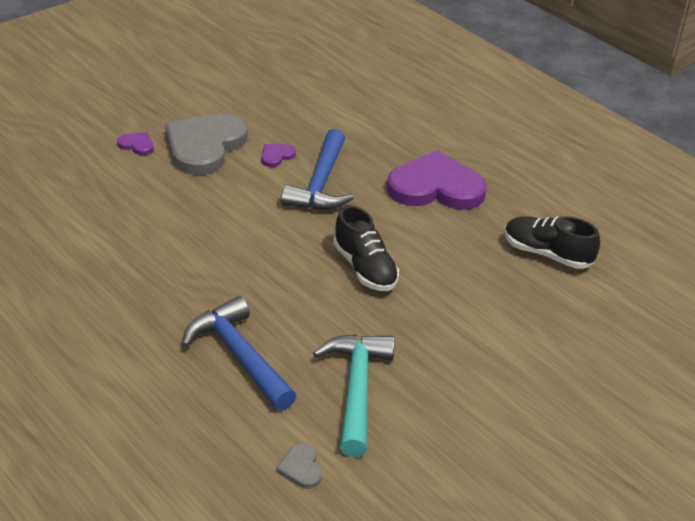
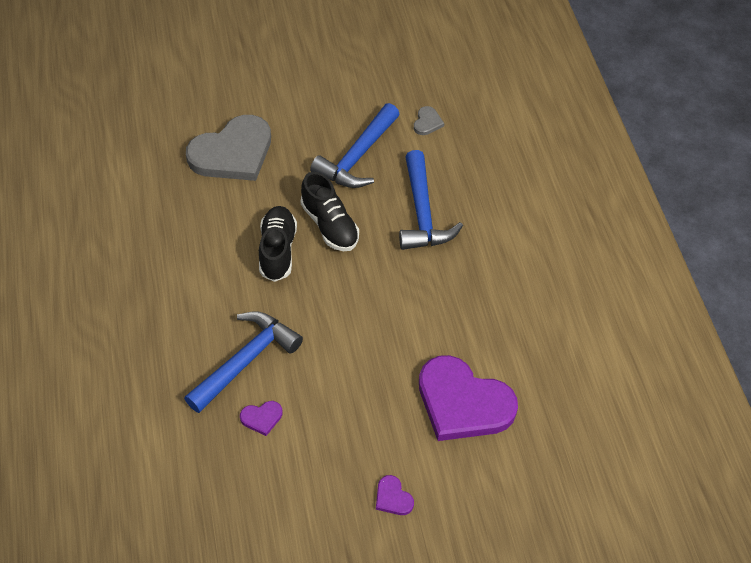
camera: 150 degrees left, 15 degrees up
(204, 146) = (324, 465): grey heart -> grey heart (232, 153)
(356, 389) = (357, 157): turquoise hammer -> blue hammer
(436, 187) = (146, 312): purple heart -> purple heart (463, 403)
(547, 254) = (123, 205): black shoe -> black shoe (329, 225)

